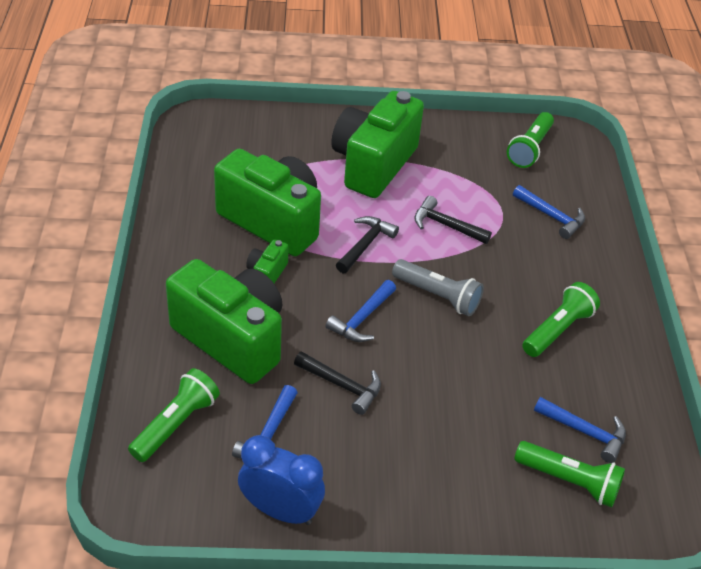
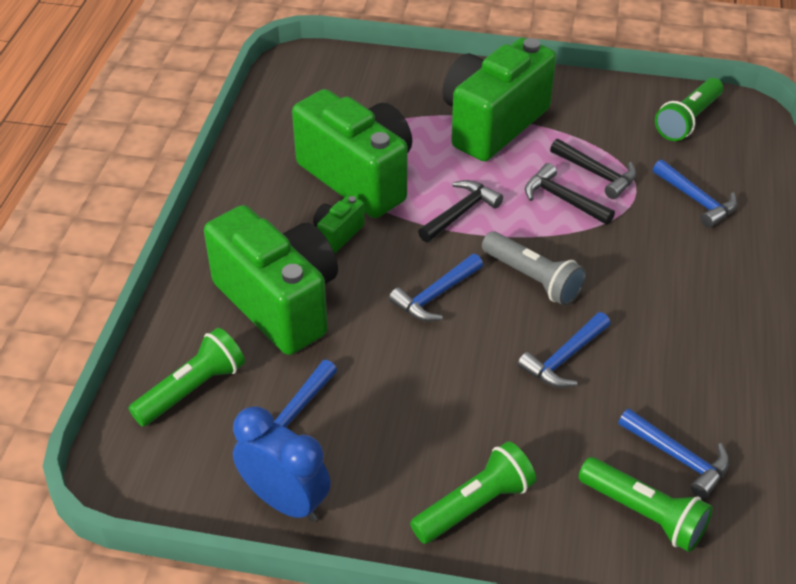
camera: 15 degrees right, 0 degrees up
(342, 385) = (393, 369): black hammer -> black hammer (597, 174)
(478, 361) = (564, 359): none -> blue hammer
(557, 330) = (672, 333): green flashlight -> green flashlight (474, 505)

